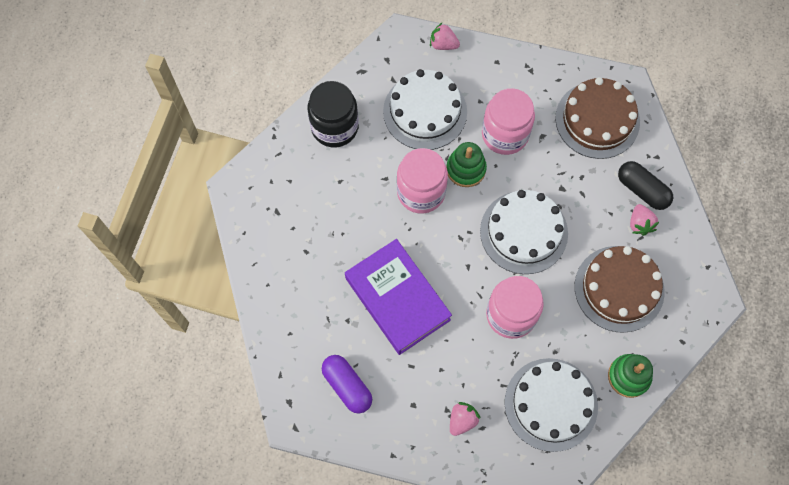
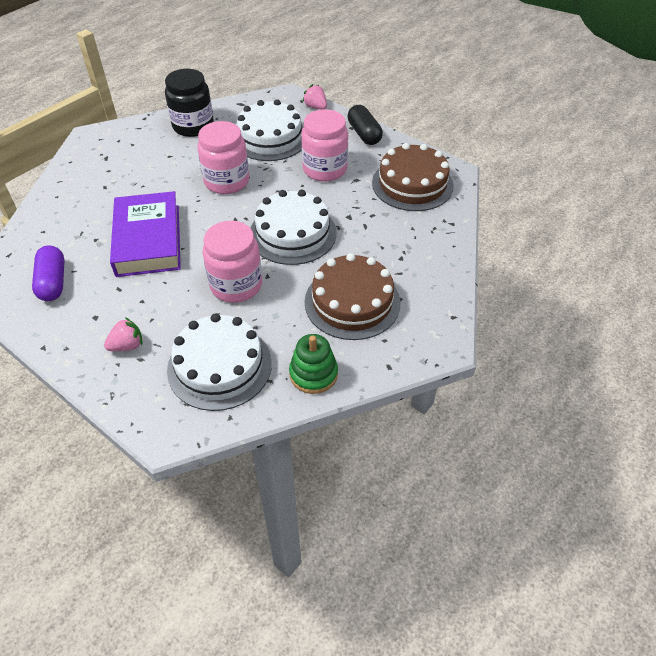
camera: 25 degrees right, 20 degrees down
(466, 169) = (275, 179): green stacking toy -> none
(640, 224) = (405, 263): pink strawberry -> none
(642, 190) = (423, 241): black capsule -> black capsule (364, 134)

